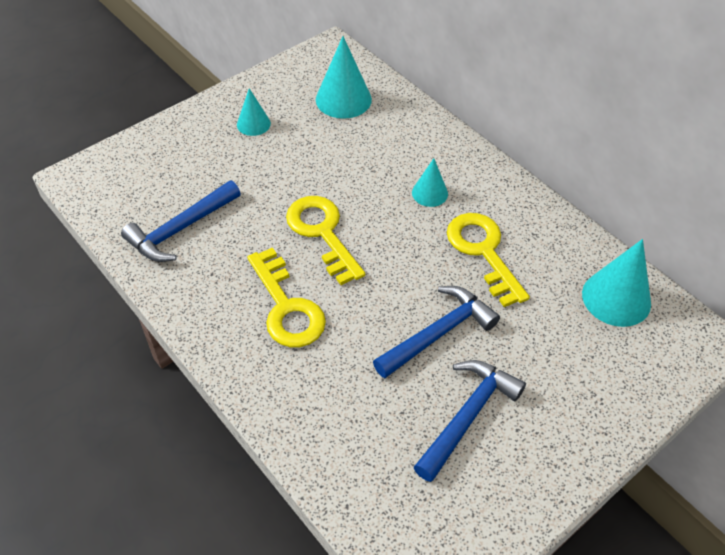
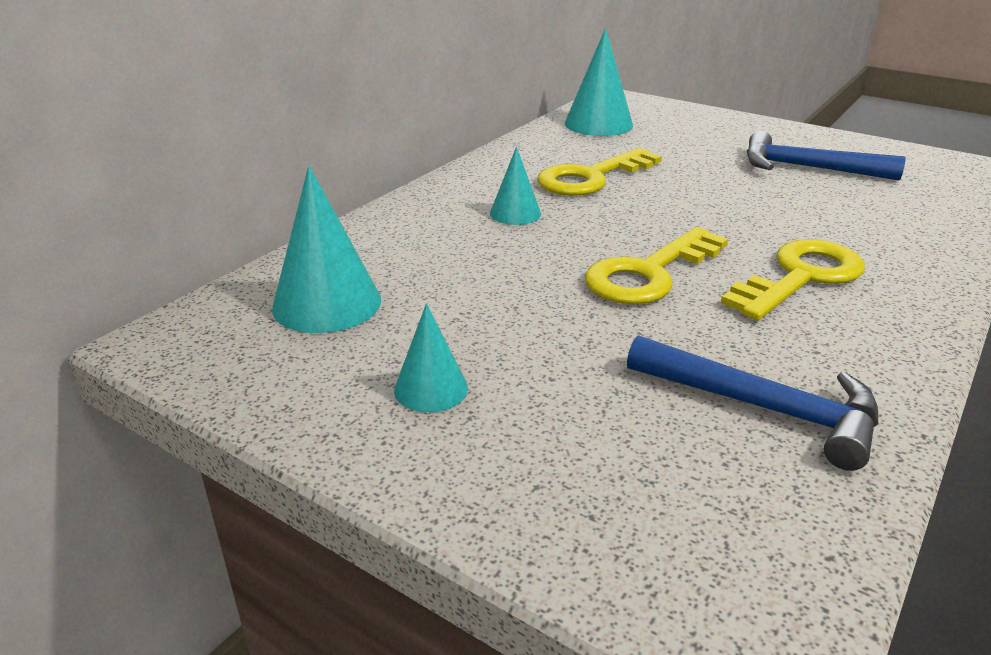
camera: 105 degrees left, 20 degrees down
(438, 333) = (729, 188): blue hammer -> none

